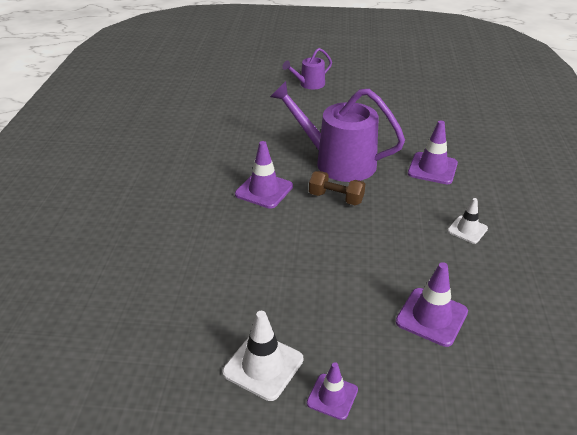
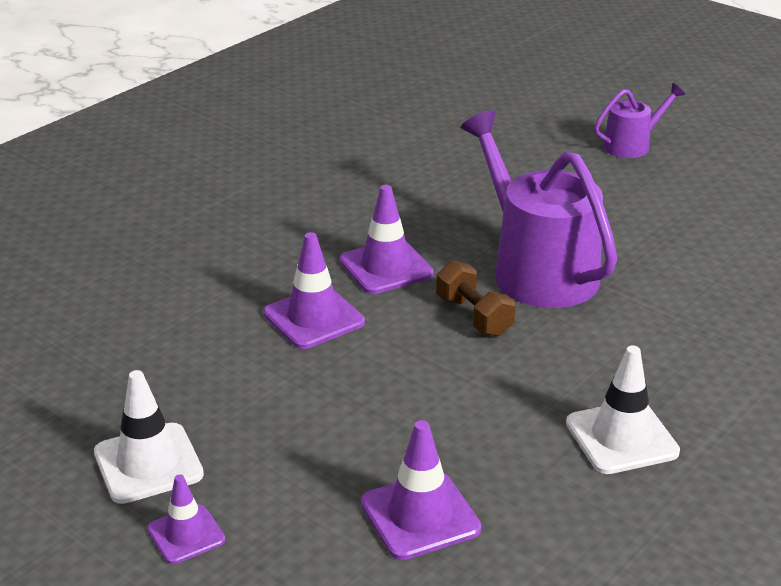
camera: 35 degrees right, 5 degrees down
(309, 84) = (631, 145): purple watering can -> purple watering can turned 150 degrees clockwise
(432, 168) = (679, 334): purple traffic cone -> purple traffic cone (313, 318)
(467, 230) = (621, 437): white traffic cone -> white traffic cone, size x1.57

